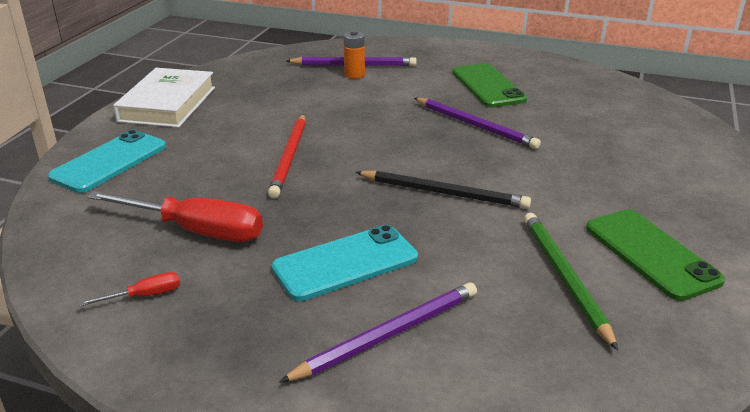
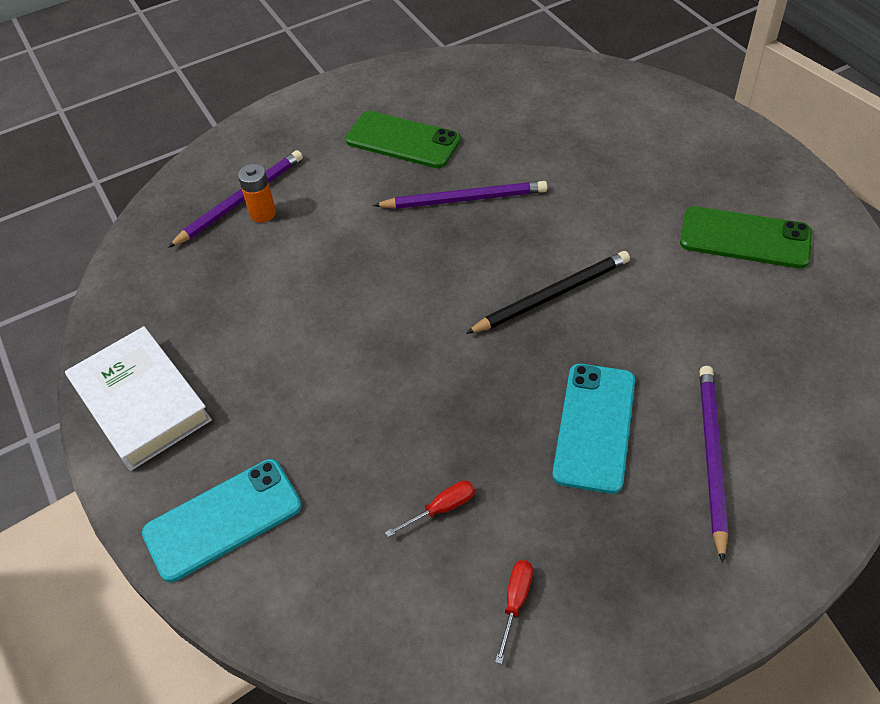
camera: 45 degrees left, 20 degrees up
(109, 162) = (223, 519): turquoise phone -> turquoise phone turned 75 degrees clockwise
(196, 230) = (441, 508): red screwdriver -> red screwdriver, size x0.45
(290, 157) = (378, 363): red pencil -> none
(564, 278) = (731, 306): green pencil -> none

